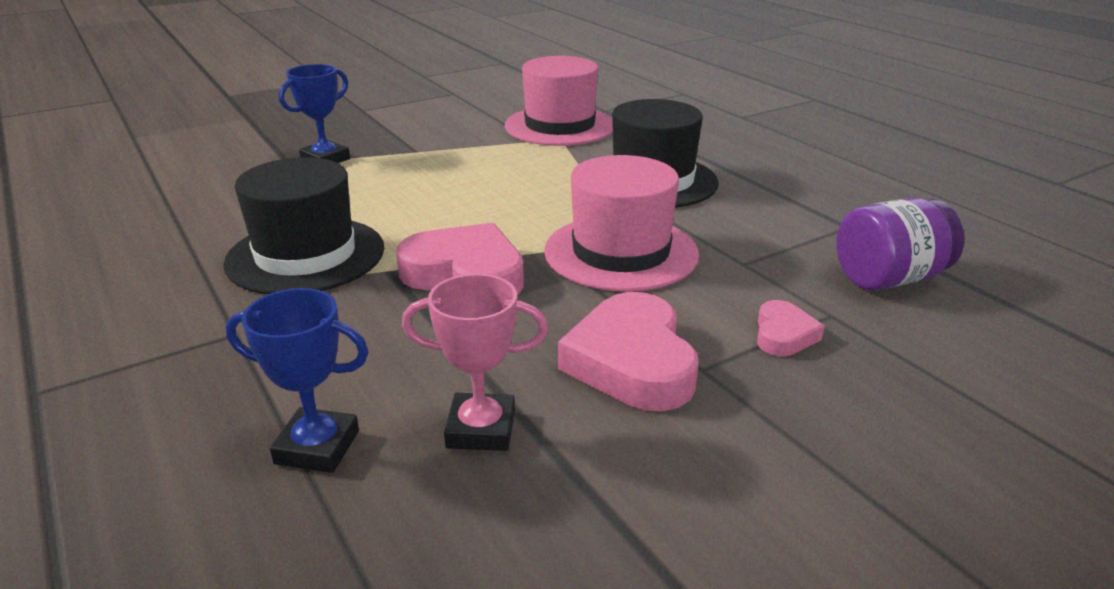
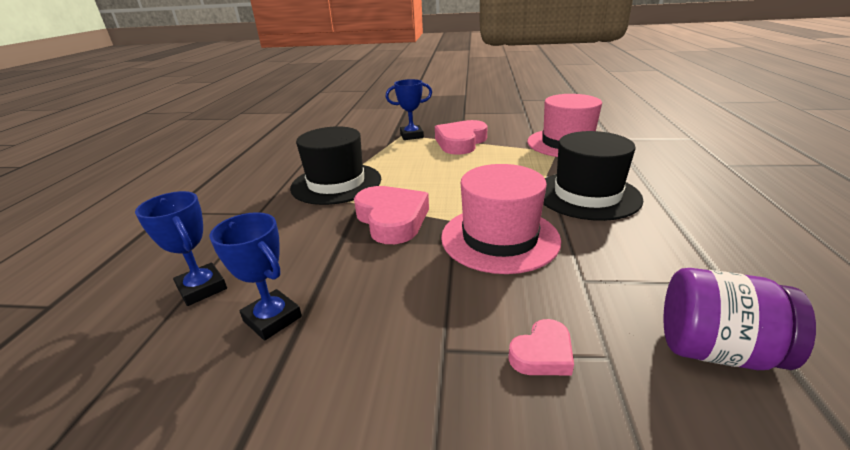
camera: 40 degrees right, 0 degrees up
(481, 429) = (272, 319): pink trophy -> blue trophy
(631, 362) = (405, 319): pink heart -> pink heart (460, 142)

